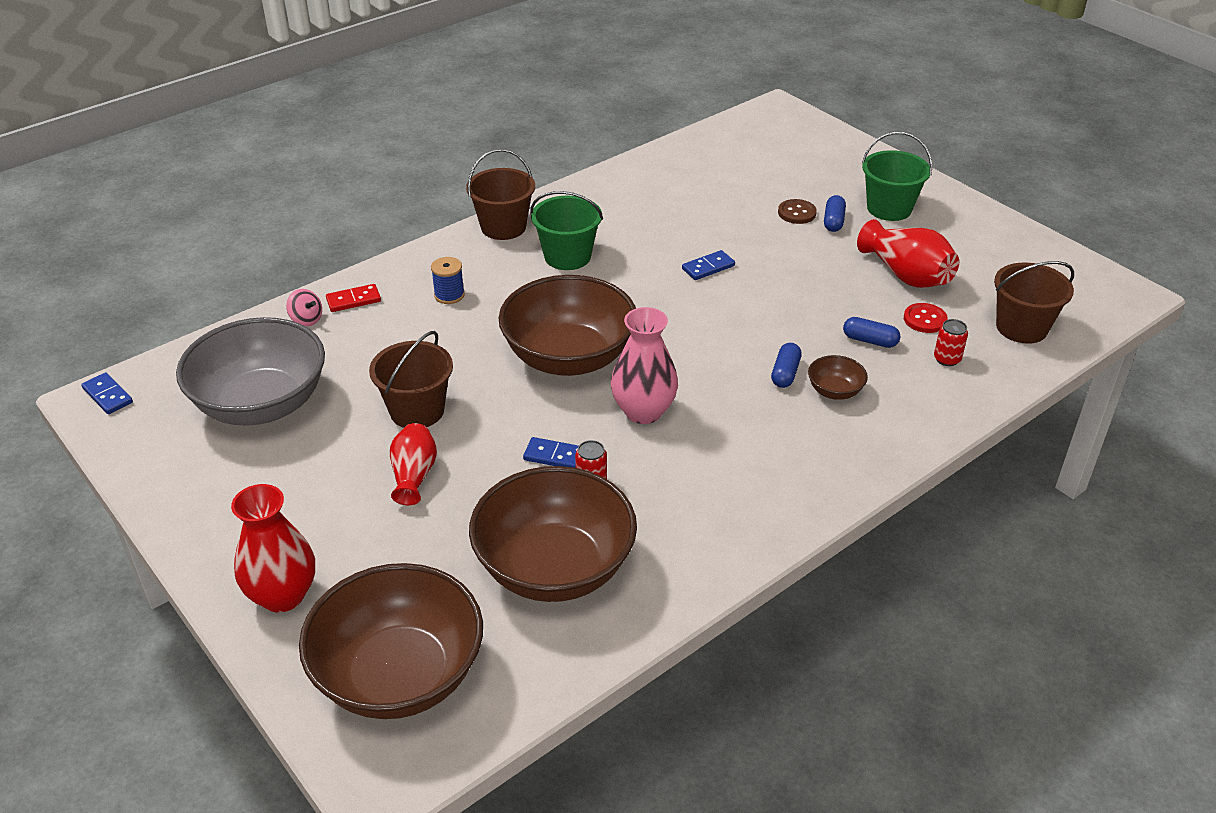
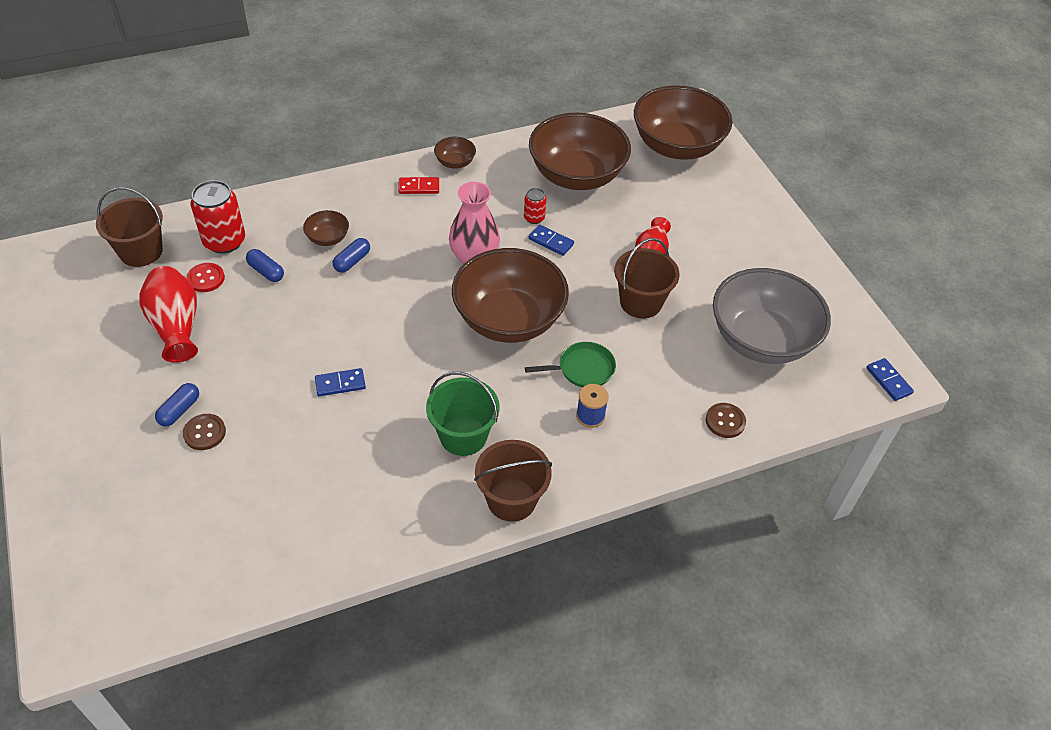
camera: 165 degrees left, 10 degrees up
(283, 595) = (740, 199): red vase -> none
(306, 319) = (725, 421): pink spinning top -> brown button
(353, 300) = (680, 434): red domino -> red domino (419, 187)
(468, 331) = (583, 369): none -> green pan
(748, 539) = (455, 162): none -> brown bowl
(889, 208) = (110, 412): green bucket -> none
(947, 359) = (224, 241): red can -> red can, size x1.94

